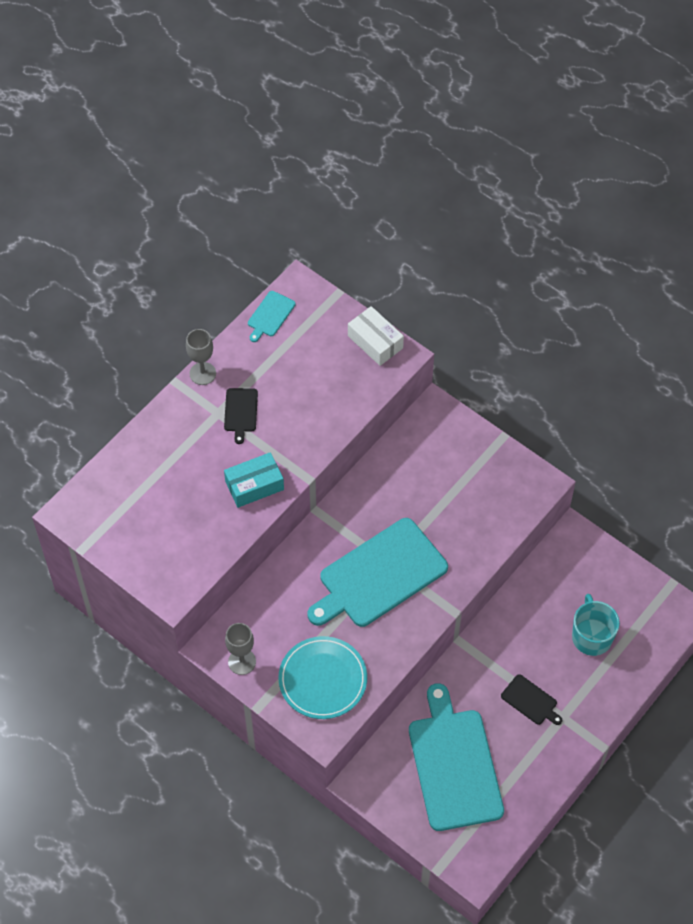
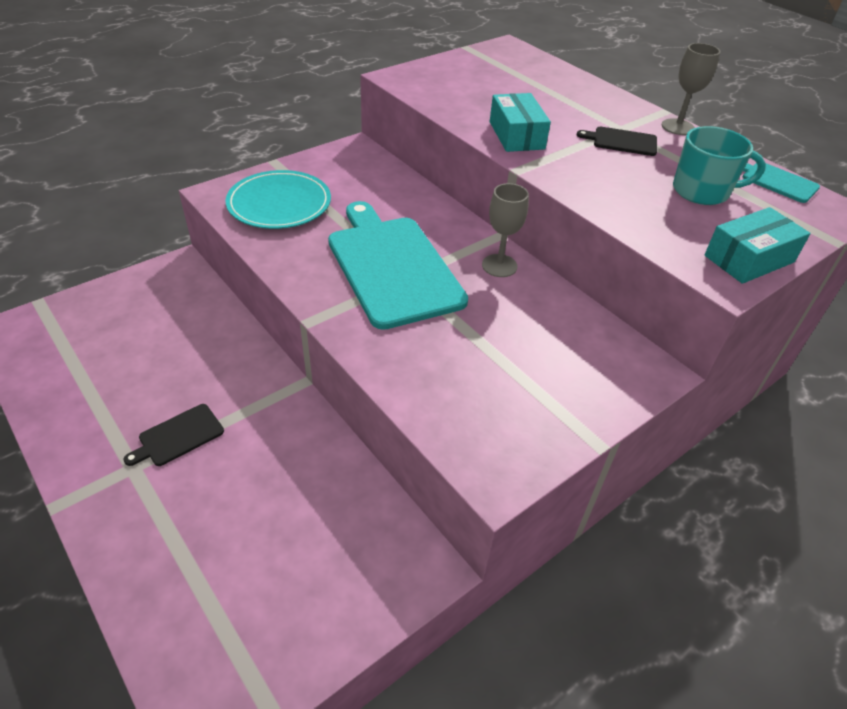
camera: 100 degrees right, 15 degrees down
(242, 661) = (330, 160): grey goblet -> grey goblet (499, 266)
(375, 342) = (749, 259): white box -> turquoise box
(454, 764) = (146, 341): turquoise cutting board -> none
(591, 636) = (236, 543): turquoise mug -> turquoise mug (702, 191)

